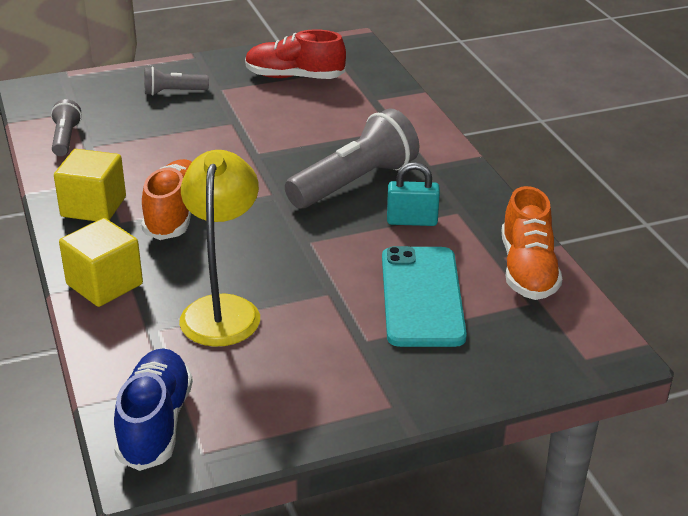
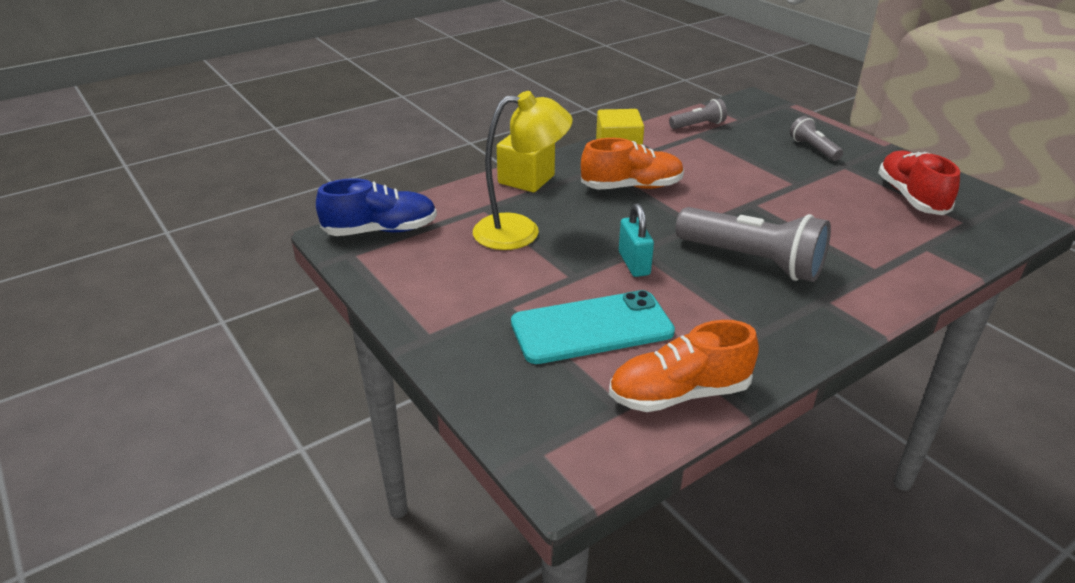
camera: 75 degrees right, 0 degrees up
(412, 221) = (713, 304): turquoise padlock -> turquoise padlock (634, 263)

